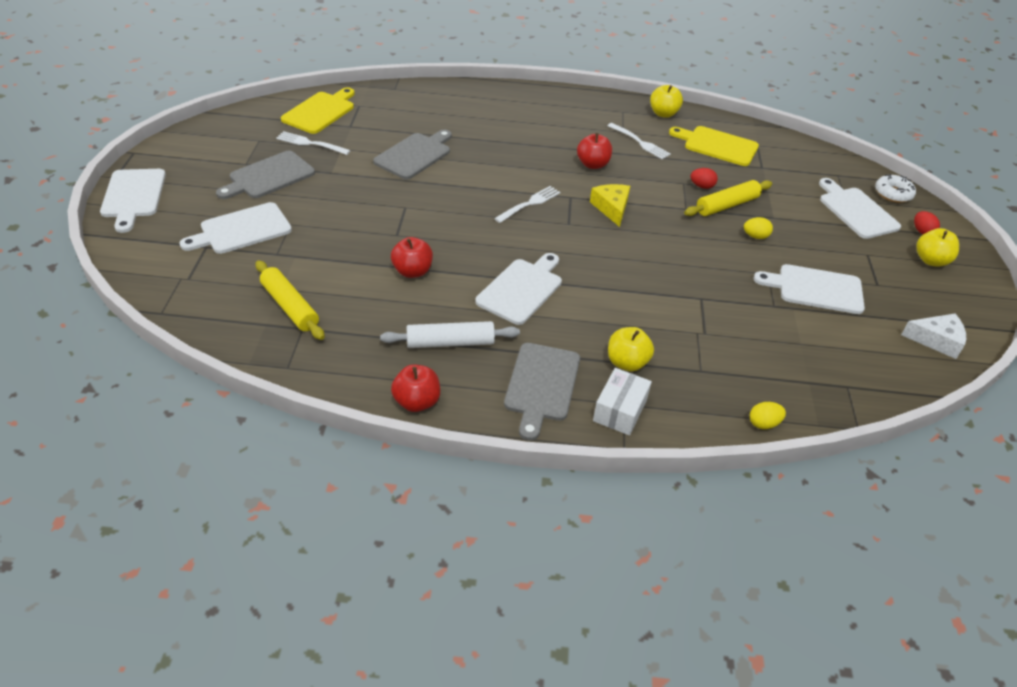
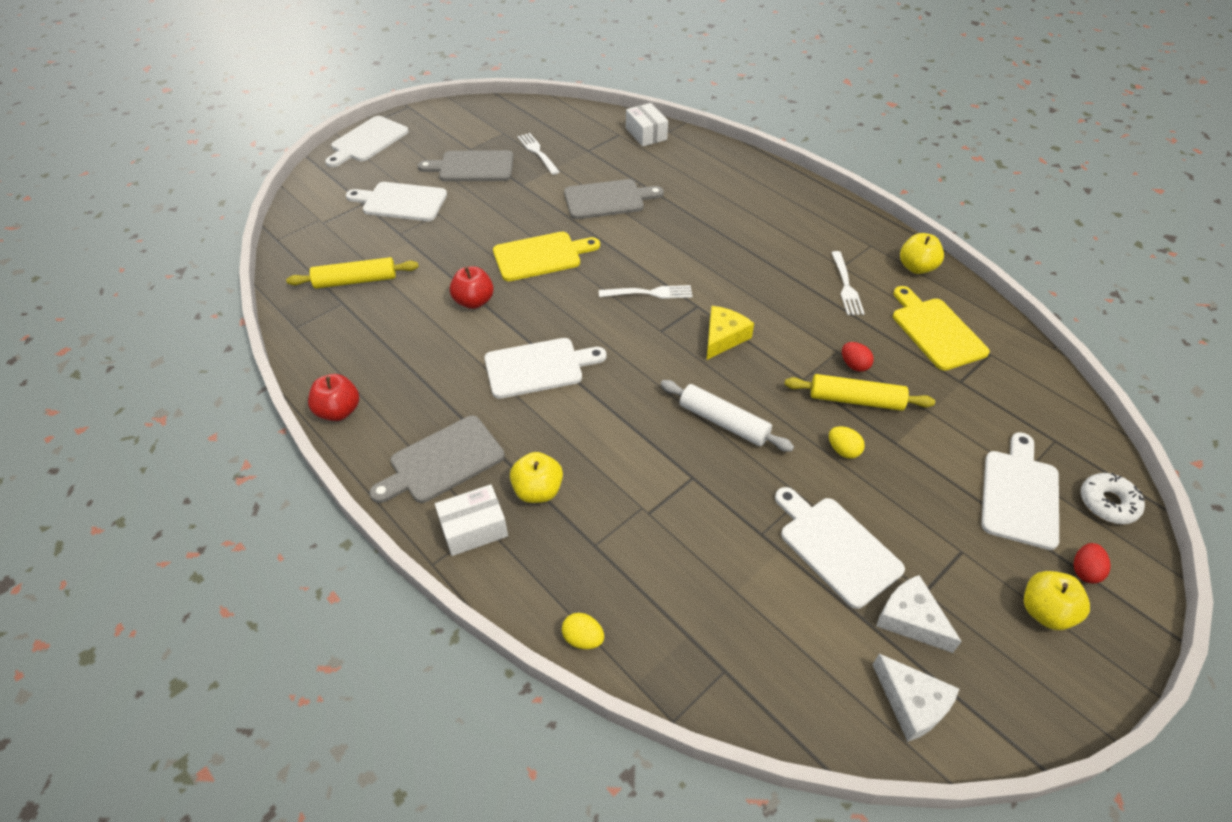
camera: 45 degrees right, 5 degrees up
(290, 306) = (355, 281): yellow rolling pin -> yellow rolling pin turned 75 degrees clockwise
(320, 111) = (580, 127): yellow cutting board -> yellow cutting board (541, 256)
(380, 97) = (646, 134): none -> white box
(450, 342) = (423, 379): white rolling pin -> white rolling pin (723, 422)
(593, 164) = (763, 285): red apple -> none
(888, 302) = (910, 619): none -> white cheese

